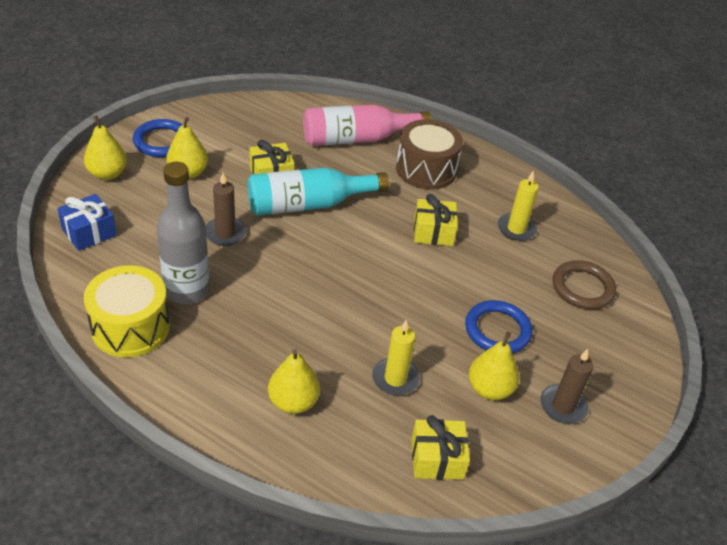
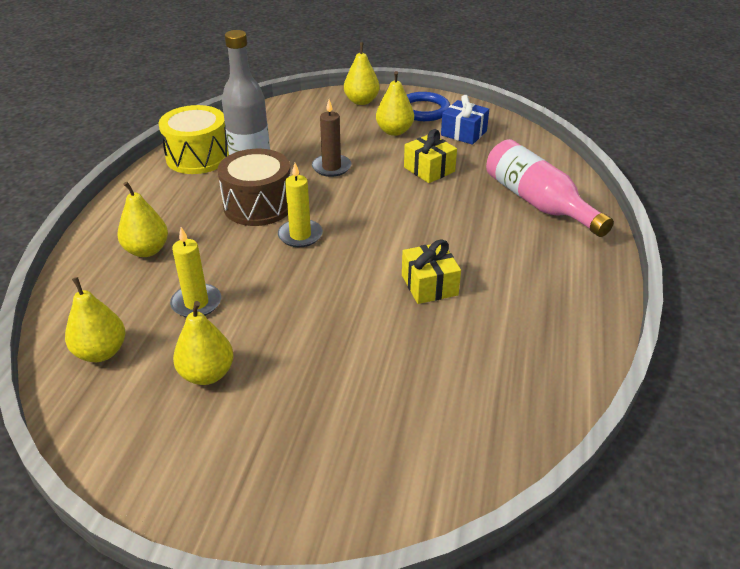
camera: 75 degrees right, 5 degrees down
(89, 232) = (289, 114): blue gift -> blue gift (463, 133)
(309, 204) = (406, 198): turquoise bottle -> none
(426, 169) = (534, 258): brown drum -> brown drum (258, 205)
(437, 459) = (101, 352): yellow gift -> yellow pear
(497, 330) = (300, 365): blue ring -> none
(516, 229) = (490, 351): yellow candle -> yellow candle (300, 235)
(563, 406) = (203, 443): brown candle -> none
(582, 288) = (423, 434): brown ring -> none

